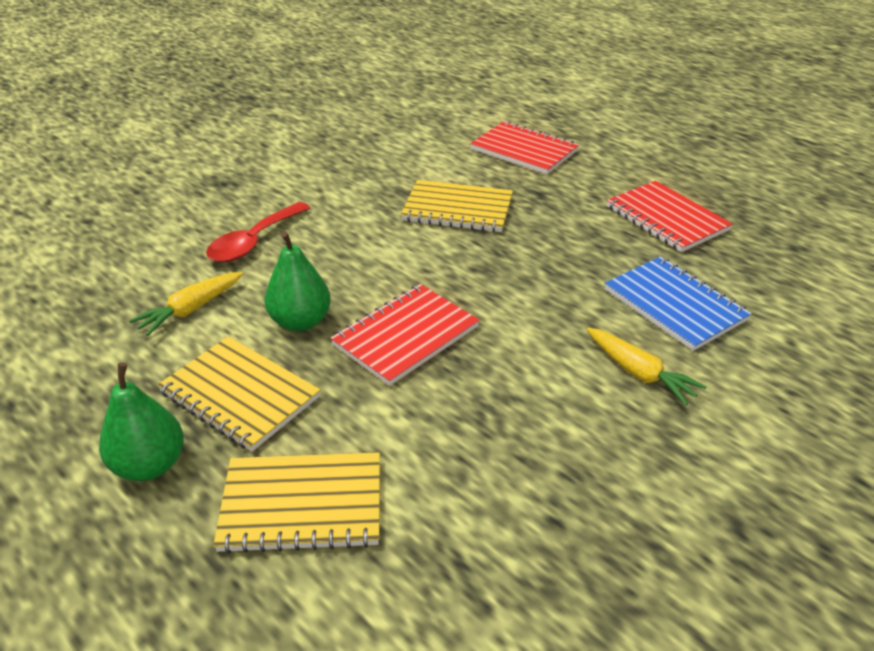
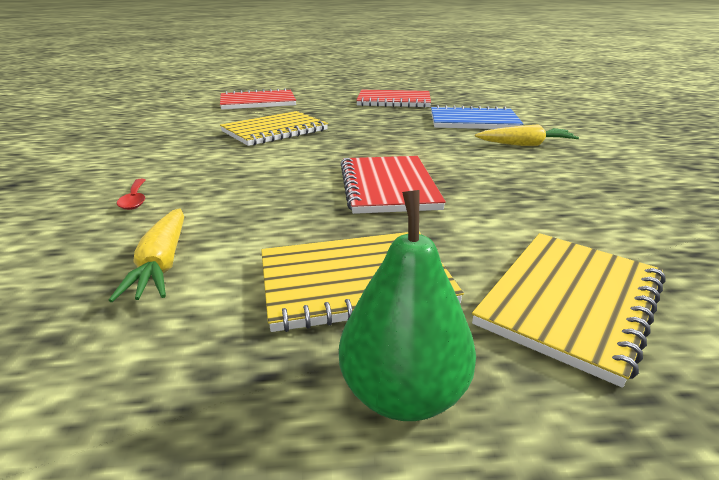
camera: 50 degrees left, 10 degrees down
(254, 242) = (135, 199): red spoon -> red spoon, size x0.51
(300, 321) = (295, 217): green pear -> none

